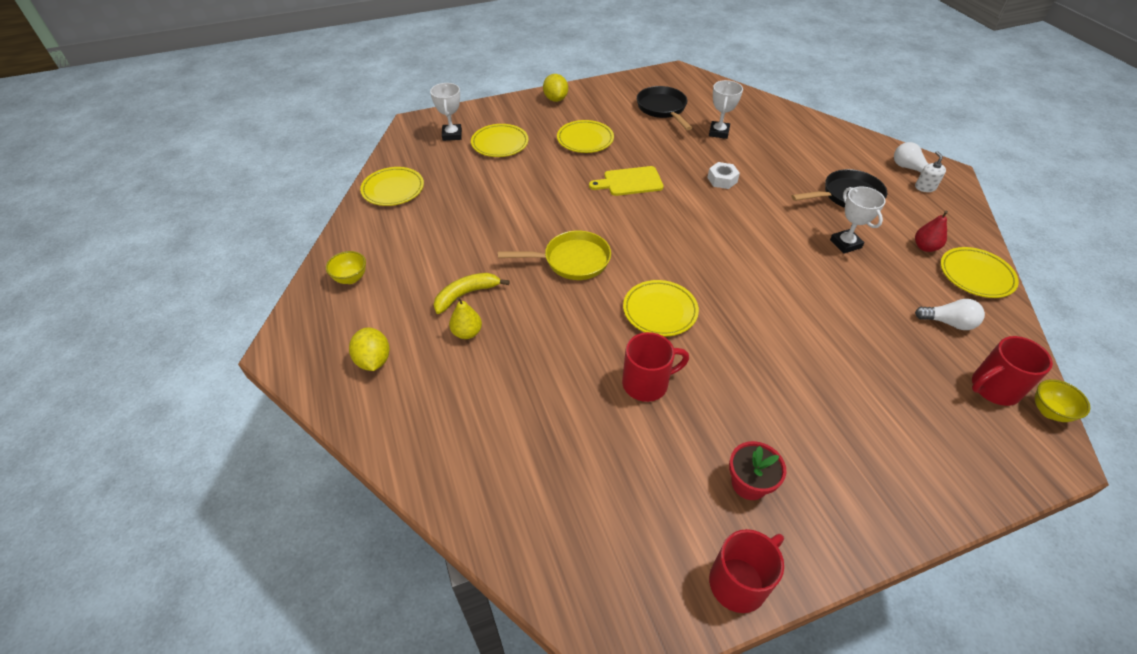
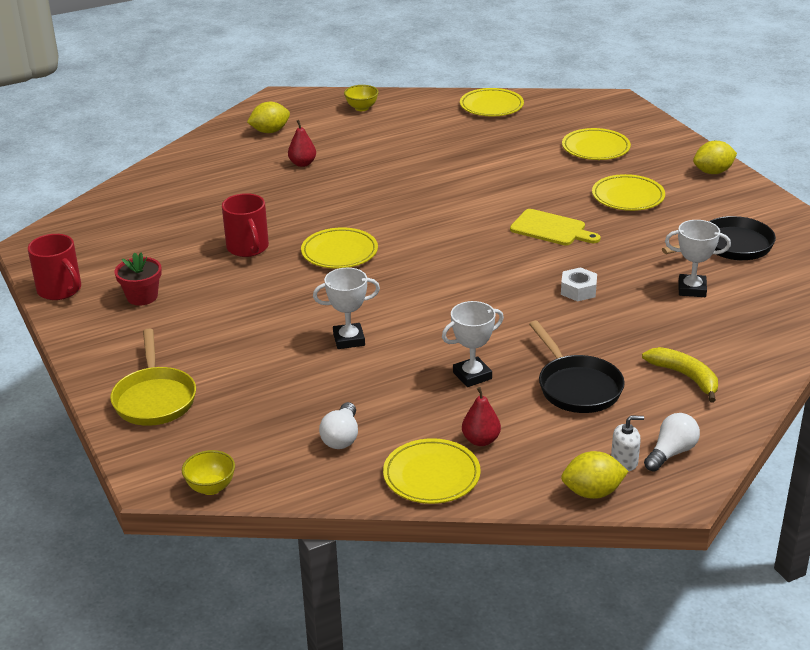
camera: 85 degrees right, 15 degrees down
(452, 135) = (600, 121): white trophy -> white trophy (349, 339)
(466, 295) = (348, 158): yellow banana -> yellow banana (685, 377)
(467, 333) = (302, 163): yellow pear -> red pear
(572, 261) = (404, 203): yellow pan -> yellow pan (154, 399)
(630, 182) = (551, 229): yellow cutting board -> yellow cutting board turned 135 degrees clockwise
(962, 204) = (592, 492): none -> yellow lemon
(993, 388) = (243, 453): red mug -> none

